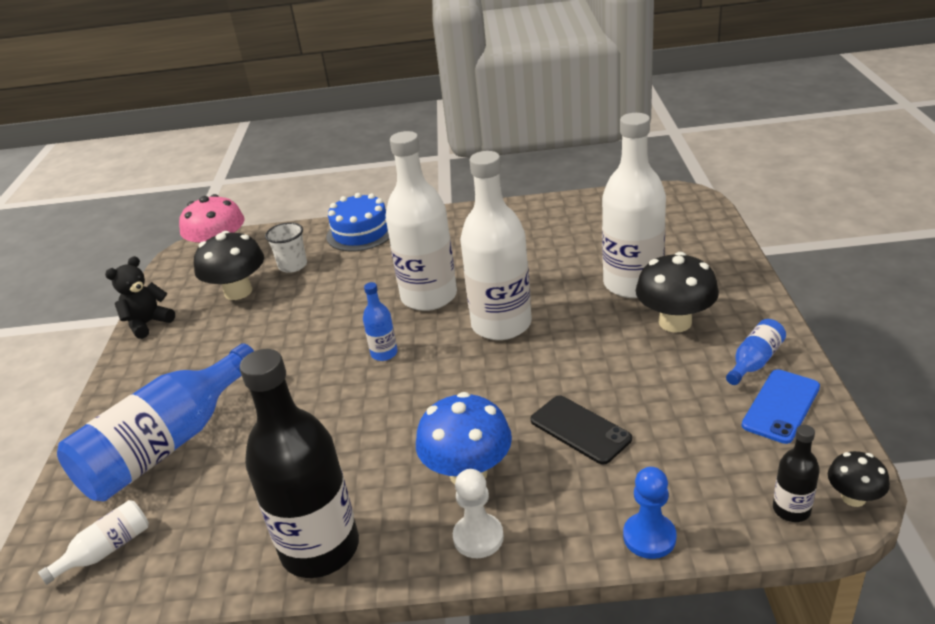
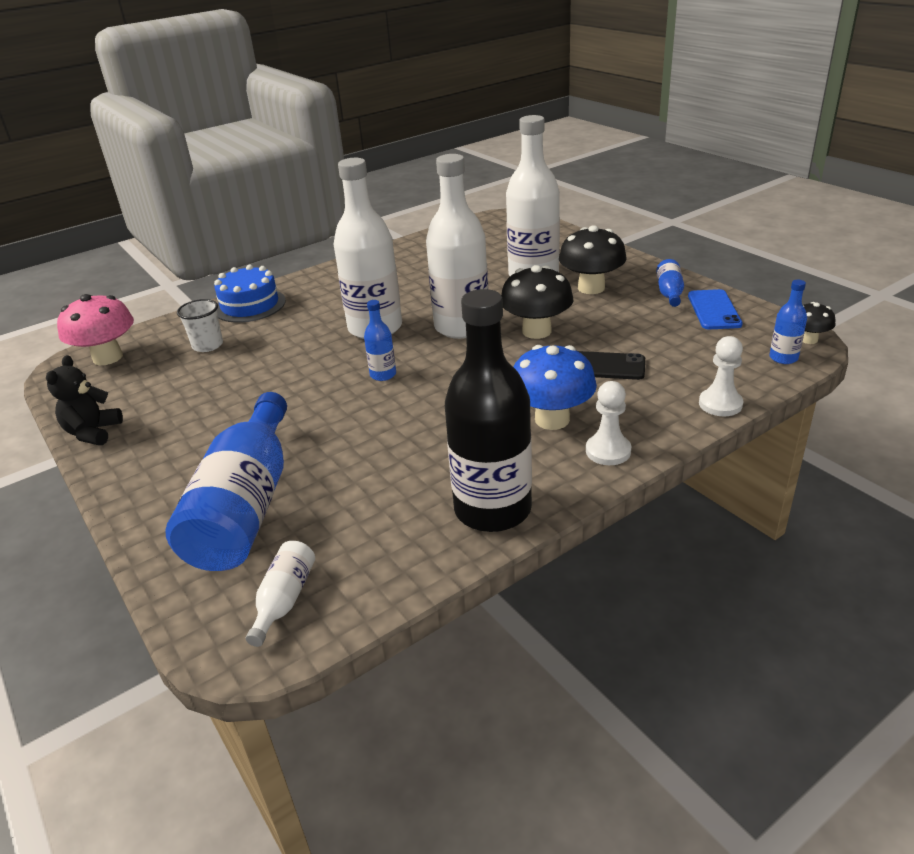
camera: 35 degrees left, 0 degrees up
(238, 292) = (171, 379): black mushroom -> black mushroom (536, 331)
(649, 537) = (720, 404): blue pawn -> white pawn
(791, 509) = (783, 358): black bottle -> blue bottle

